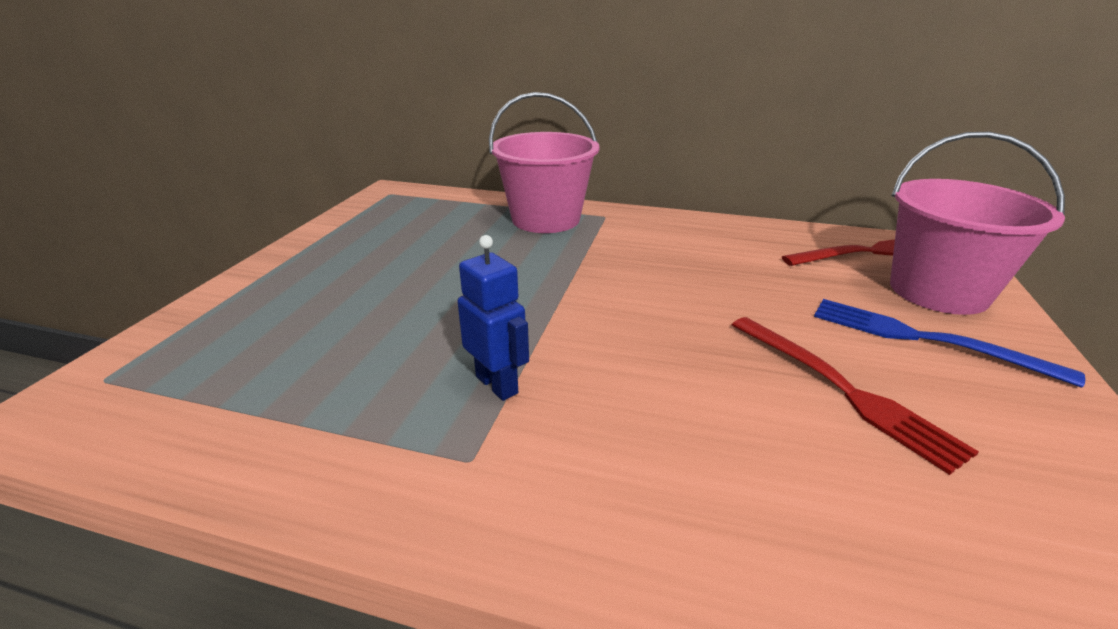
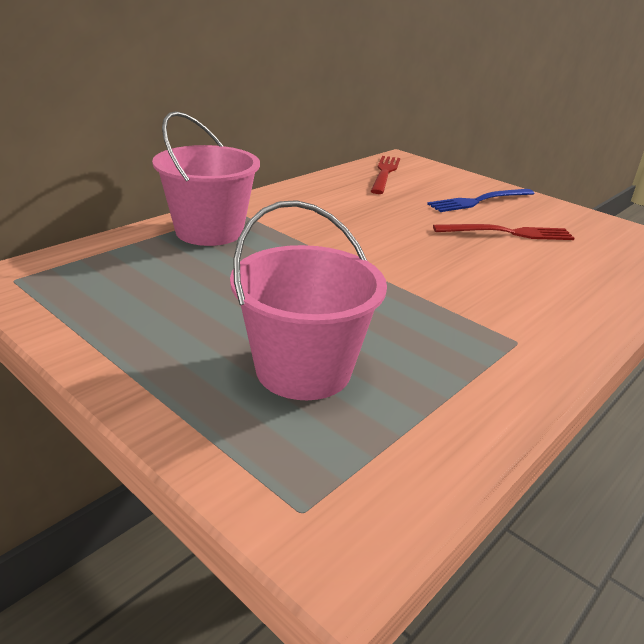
camera: 65 degrees left, 0 degrees up
(497, 384) = (447, 315): blue robot -> none
(938, 291) = (440, 179): pink bucket -> pink bucket (303, 370)

